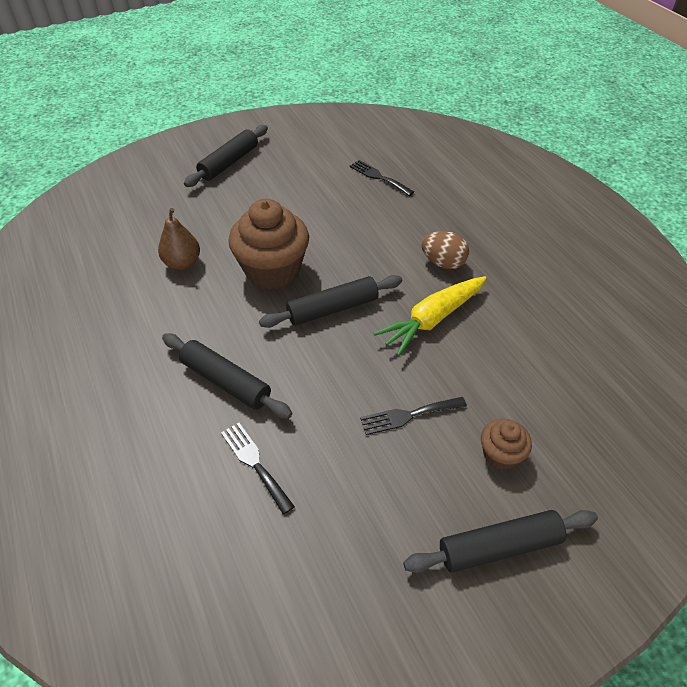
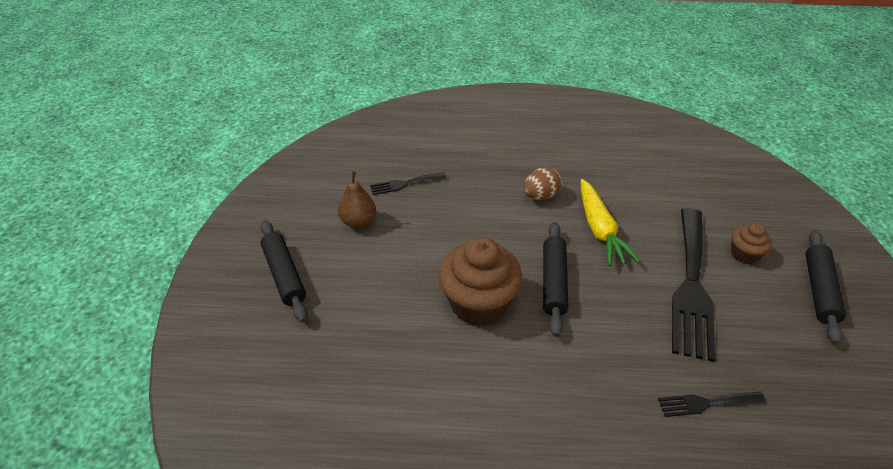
camera: 60 degrees left, 5 degrees down
(182, 263) = (418, 370): brown pear -> brown pear (358, 222)
(226, 382) = (604, 391): black rolling pin -> none
(408, 415) = (691, 286): black fork -> black fork, size x2.18

